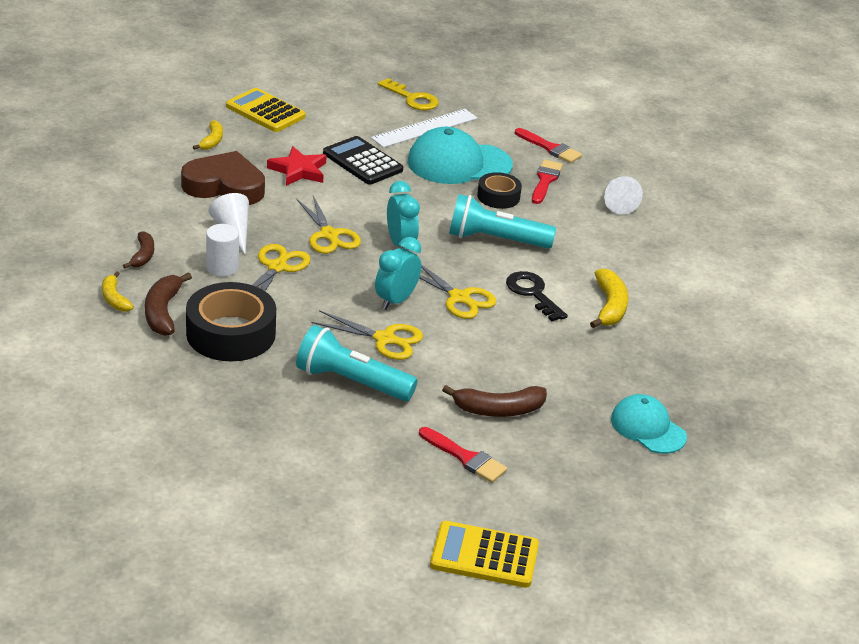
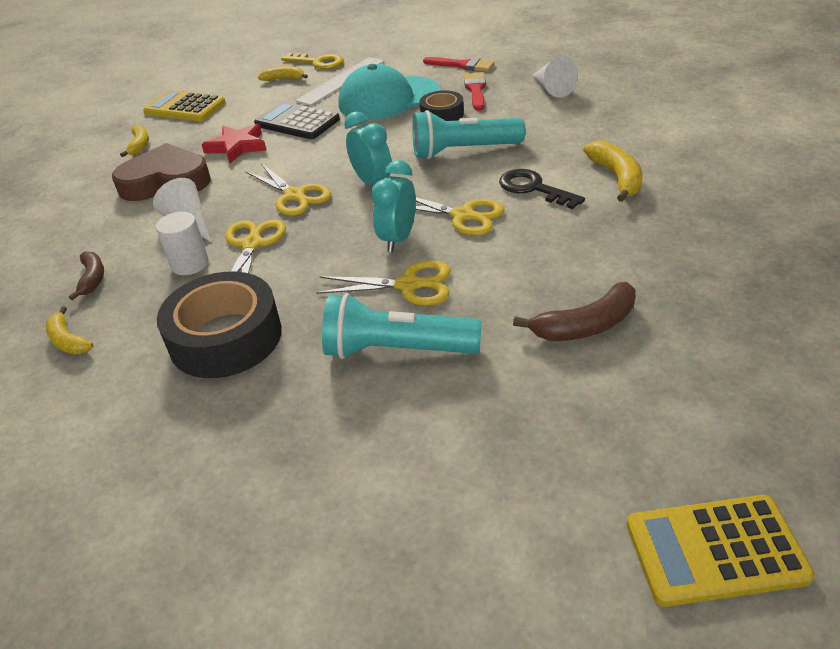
camera: 10 degrees left, 5 degrees up
(163, 312) = (133, 338): brown banana -> none
(370, 108) = (284, 79): none -> yellow banana
(465, 457) = (589, 403): red brush -> none
(648, 428) = (760, 290): turquoise cap -> none

